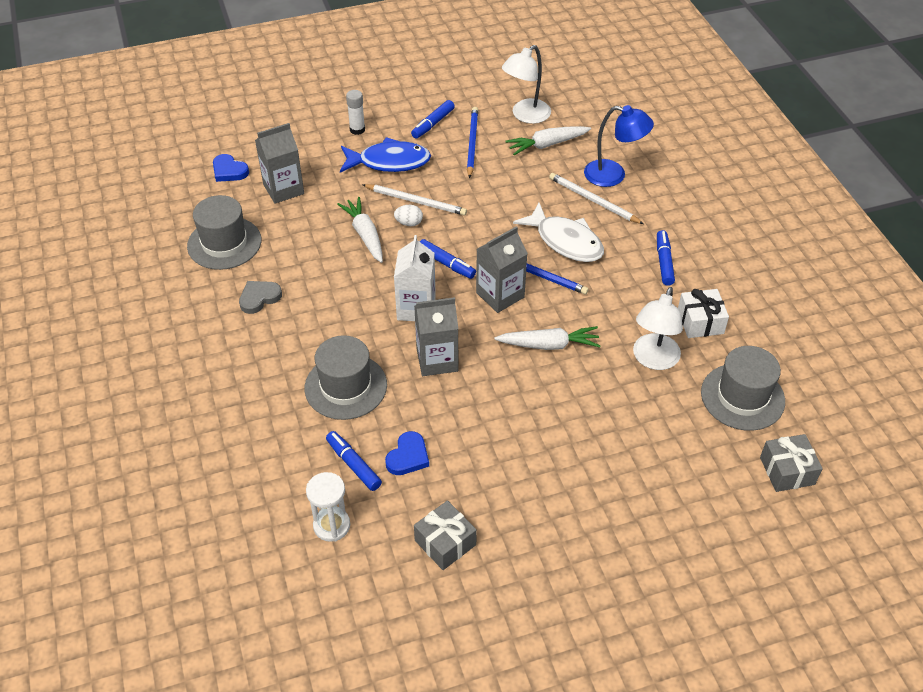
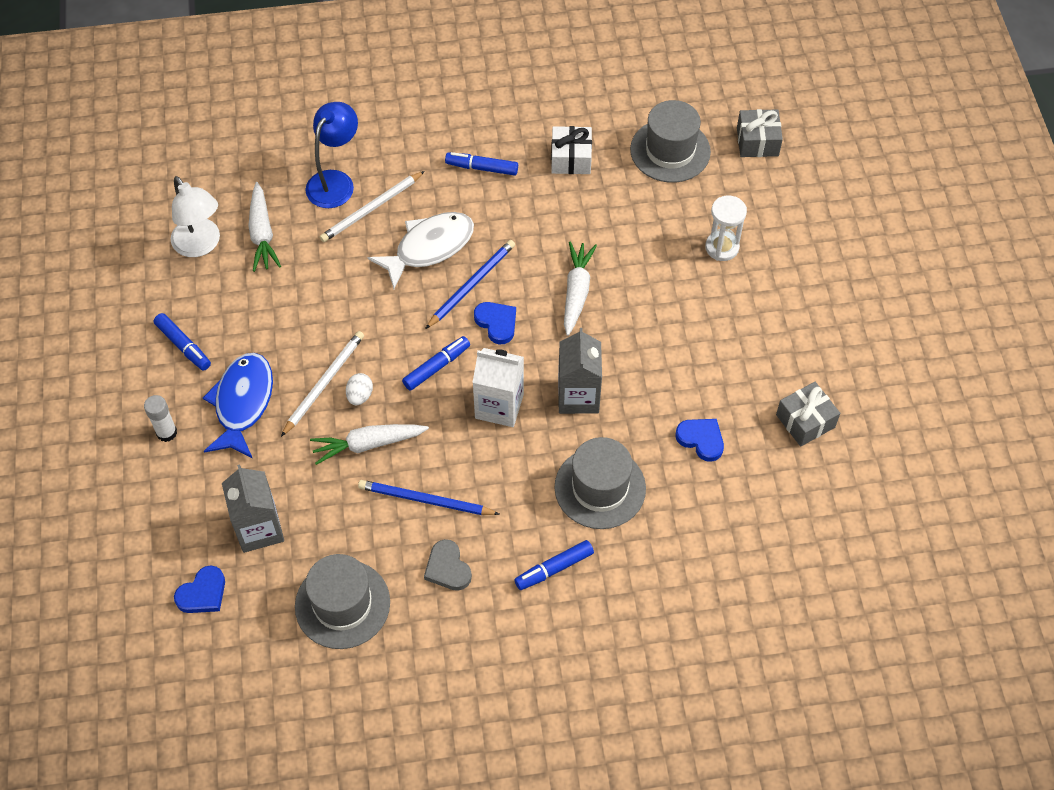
camera: 80 degrees left, 10 degrees up
(331, 525) = (776, 517): white hourglass -> white hourglass (722, 247)
(353, 465) = (704, 490): blue marker -> blue marker (554, 568)
(472, 143) = (235, 309): blue pencil -> blue pencil (425, 500)
(500, 295) = (497, 323): grey carton -> blue heart
(653, 360) = (612, 208): white lamp -> none

